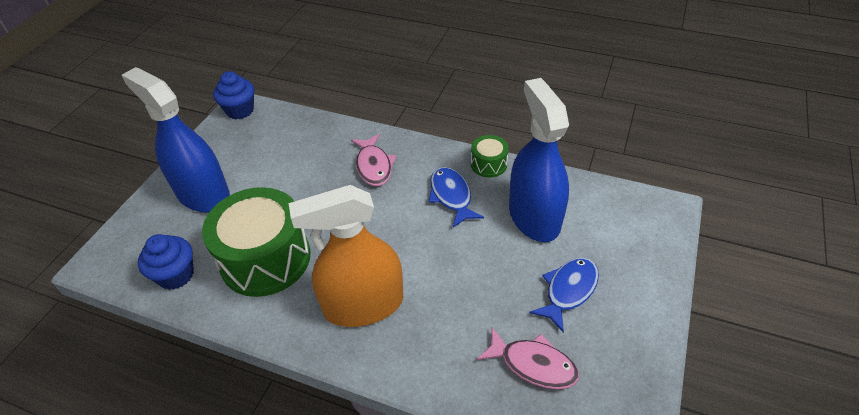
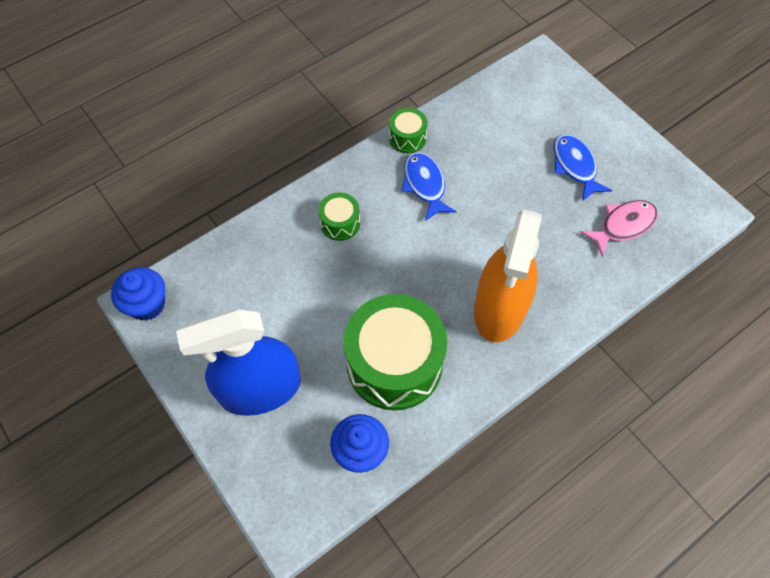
camera: 60 degrees left, 15 degrees up
(374, 166) = (340, 223): pink fish -> green drum
(451, 196) = (425, 185): blue fish -> blue fish turned 60 degrees clockwise
(534, 217) = (489, 143): blue spray bottle -> none

